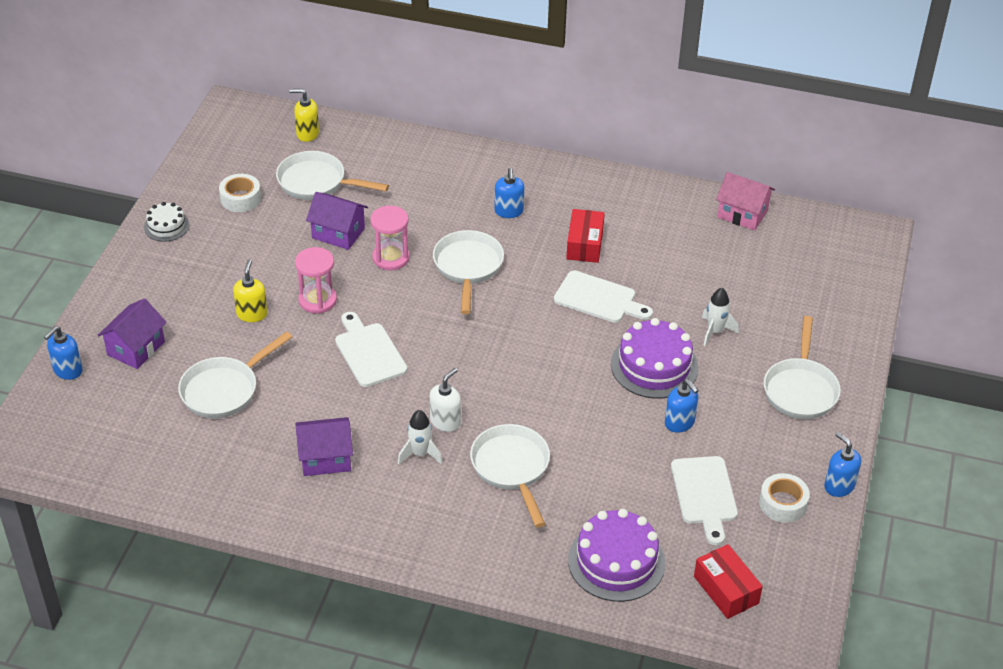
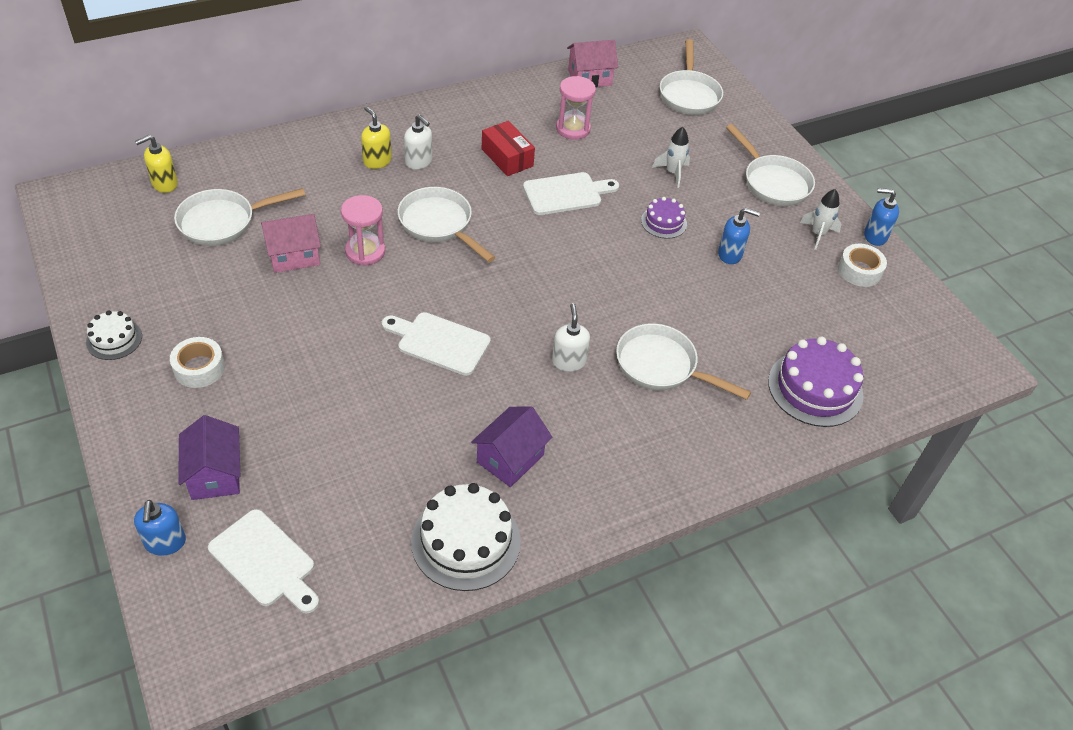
camera: 45 degrees left, 5 degrees up
(224, 390) = (349, 457): white pan -> white pan (689, 94)
(236, 489) = (466, 541): none -> white cake
(240, 198) = (163, 273): white tape -> white tape (199, 368)
(252, 314) = (295, 372): yellow soap dispenser -> yellow soap dispenser (377, 161)
(317, 300) = (342, 324): pink hourglass -> pink hourglass (573, 129)
(338, 233) = (294, 255): purple house -> pink house
(420, 454) = (581, 402): white rocket -> white rocket (818, 234)
(509, 211) = (419, 162): blue soap dispenser -> white soap dispenser
(654, 366) = (663, 222): purple cake -> purple cake, size x0.55
(704, 494) = (808, 297): white cutting board -> white cutting board (265, 561)
(726, 590) = (903, 358): red box -> none

